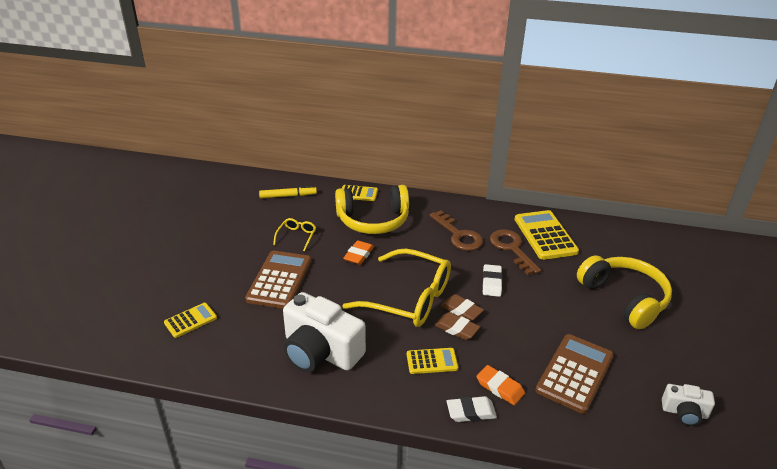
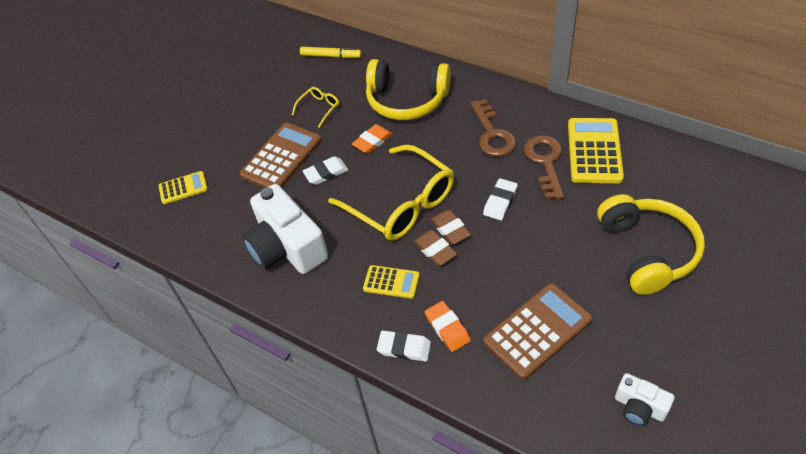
camera: 25 degrees right, 15 degrees up
(328, 286) = (326, 173): none -> white eraser
(358, 193) = (406, 63): yellow calculator -> none

